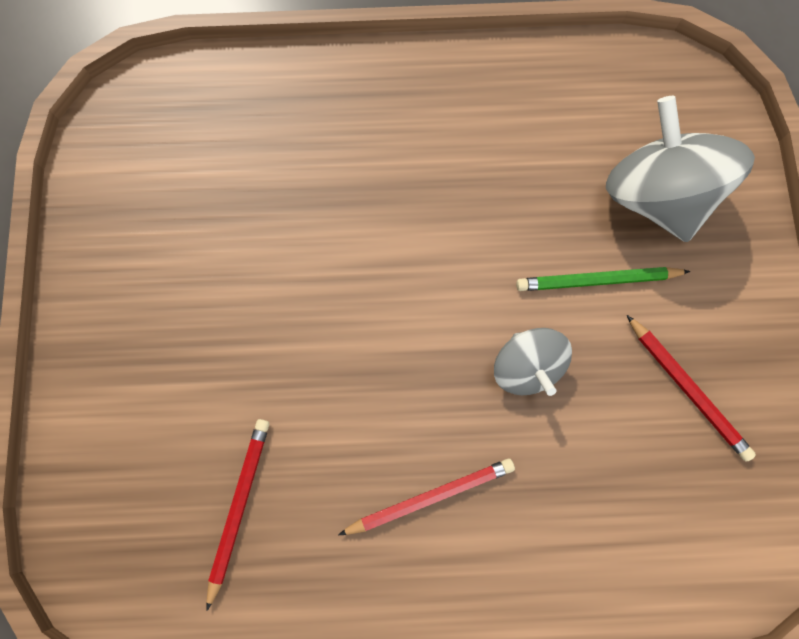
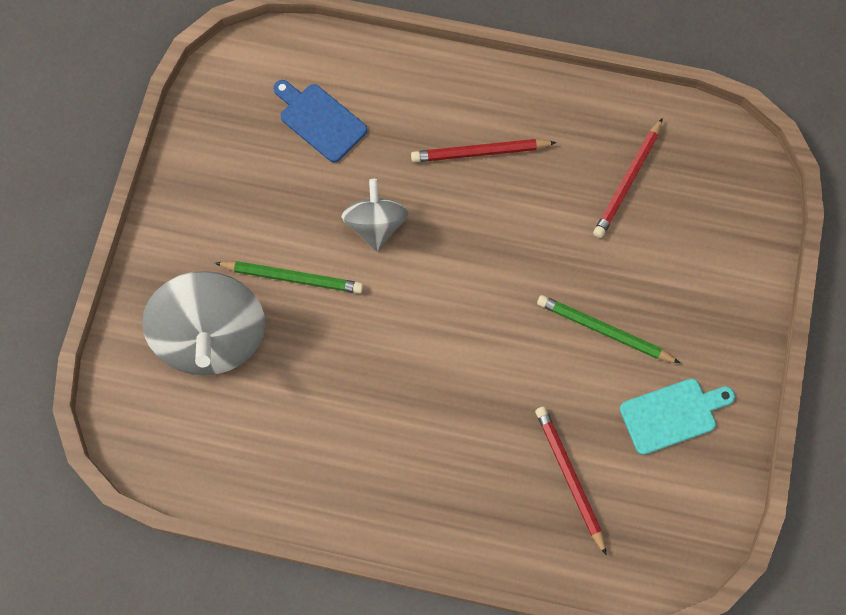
camera: 165 degrees left, 5 degrees down
(149, 238) = (672, 414): none -> turquoise cutting board
(237, 310) = (604, 331): none -> green pencil
(640, 487) = (320, 120): none -> blue cutting board
(687, 389) = (255, 177): red pencil -> red pencil (569, 477)

